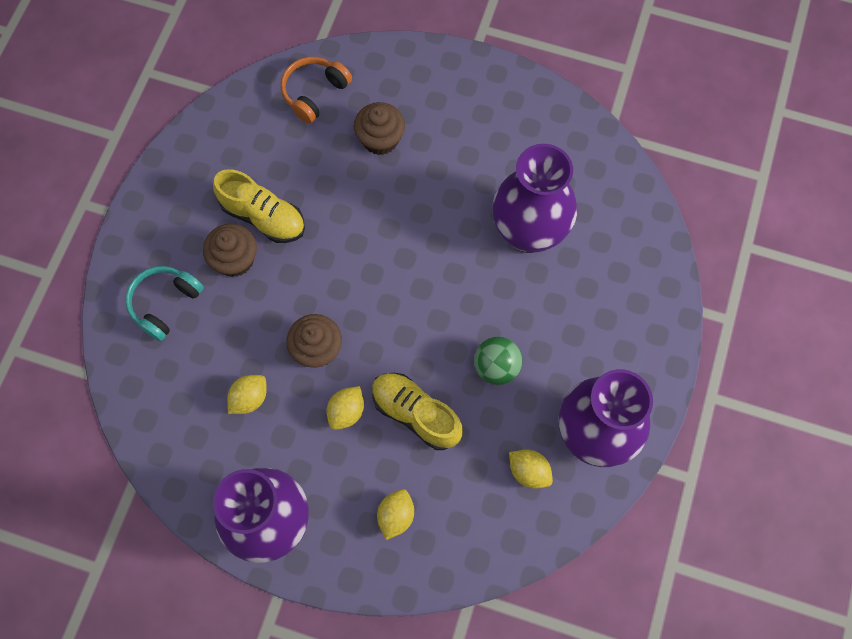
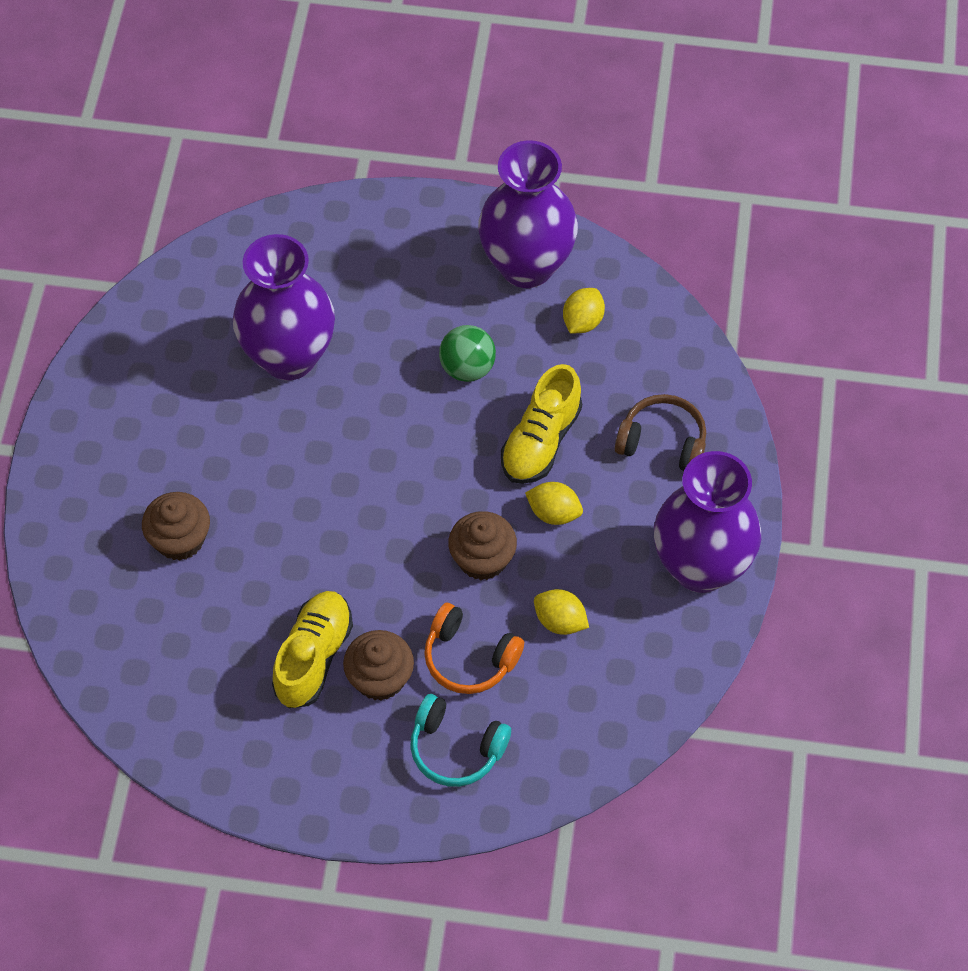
camera: 100 degrees left, 10 degrees down
(314, 93) = (117, 632): orange headphones -> orange headphones (469, 658)
(396, 516) = (662, 442): yellow lemon -> brown headphones

